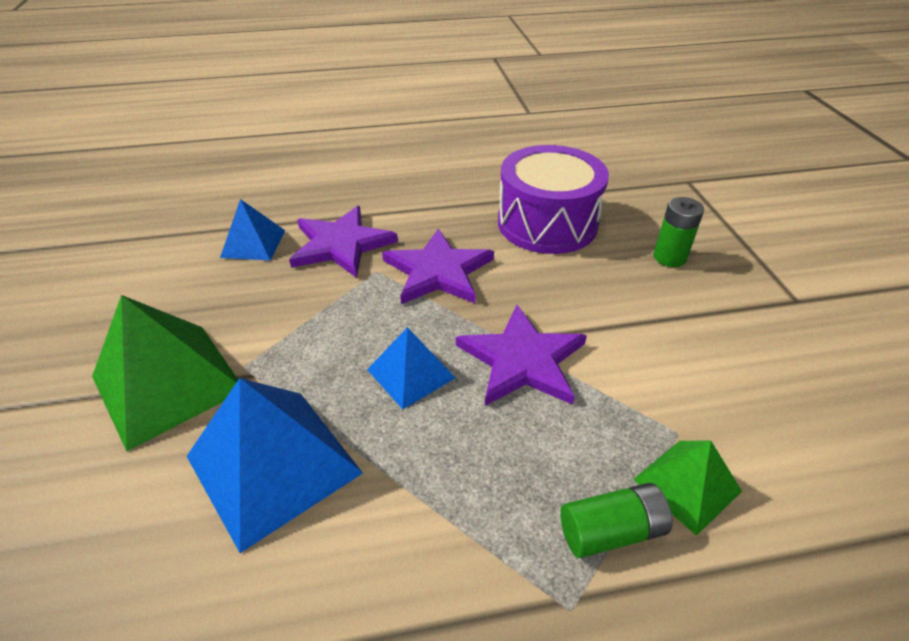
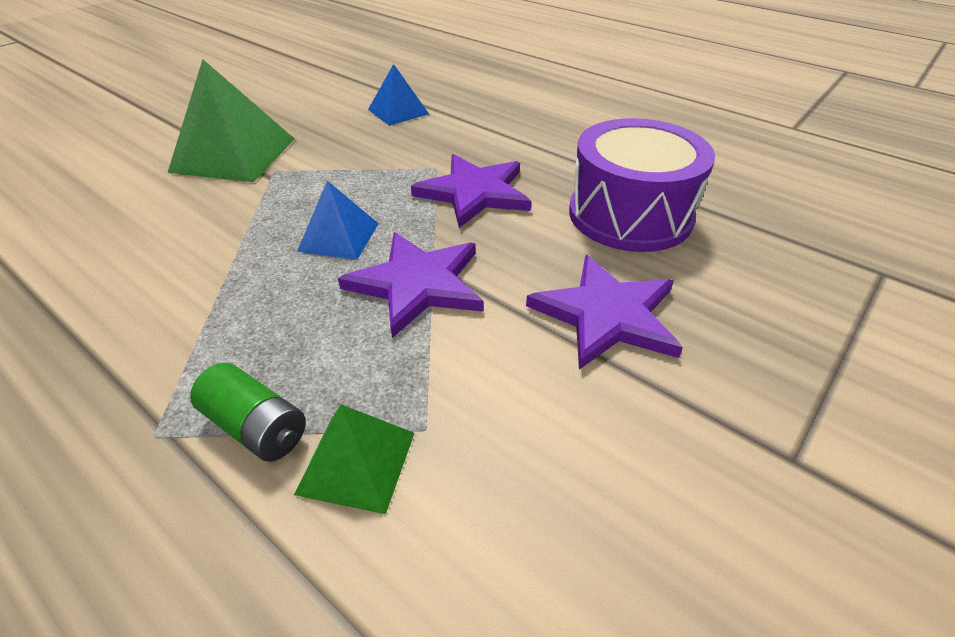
camera: 50 degrees right, 0 degrees up
(273, 464) = (197, 225): blue pyramid -> none
(341, 244) = (445, 140): purple star -> purple star (607, 315)
(669, 257) = (705, 314): green battery -> none

